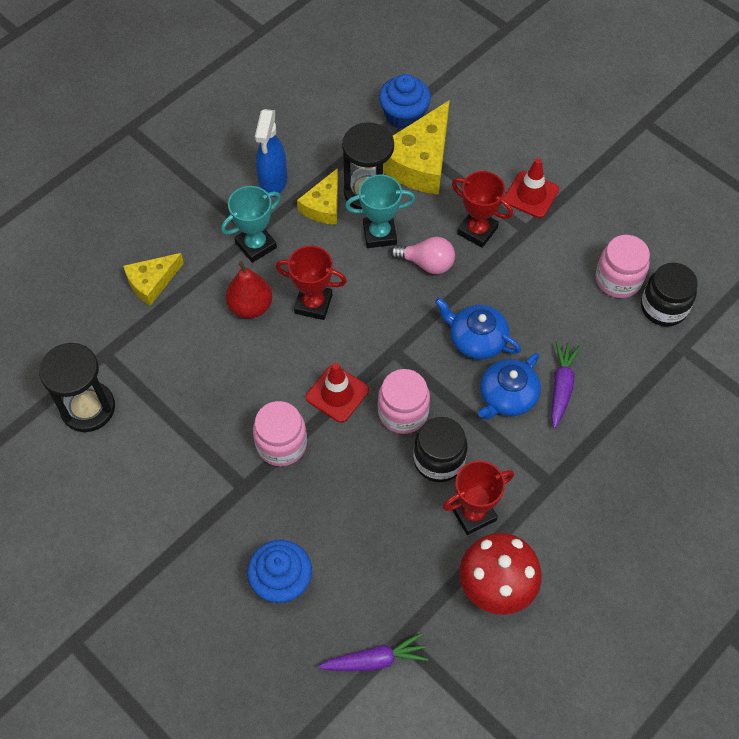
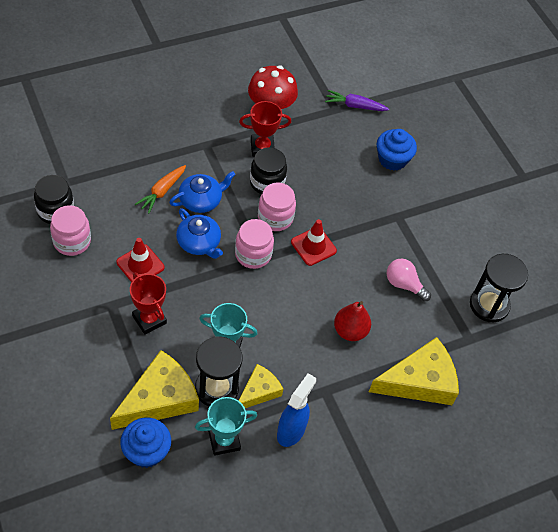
camera: 165 degrees left, 5 degrees down
(152, 282) = (419, 381): yellow cheese -> yellow cheese, size x1.72
(256, 245) = (327, 379): turquoise trophy -> turquoise trophy (224, 440)
(281, 444) = (364, 230): pink jar -> pink jar (253, 254)
(313, 304) = (302, 314): red trophy -> none
(427, 263) = (203, 310): pink light bulb -> pink light bulb (404, 284)
(531, 195) = (88, 331): red traffic cone -> red traffic cone (140, 265)
(561, 387) = (162, 191): purple carrot -> orange carrot

